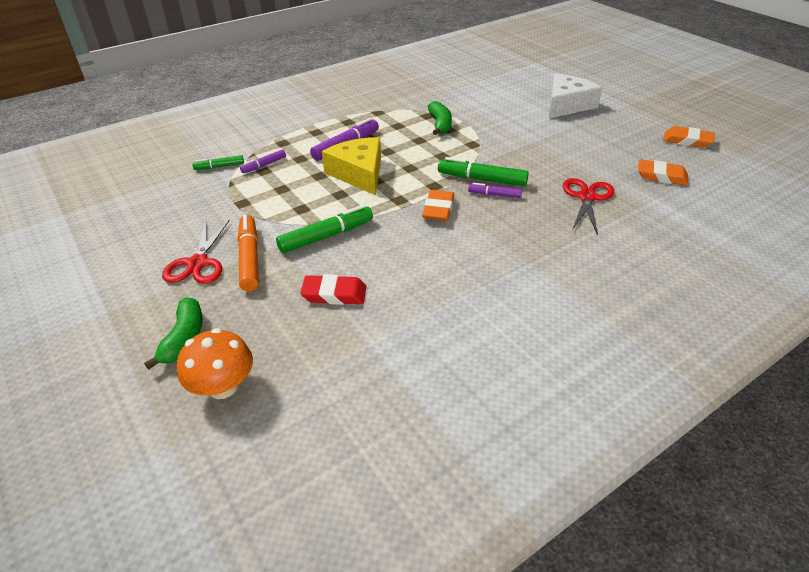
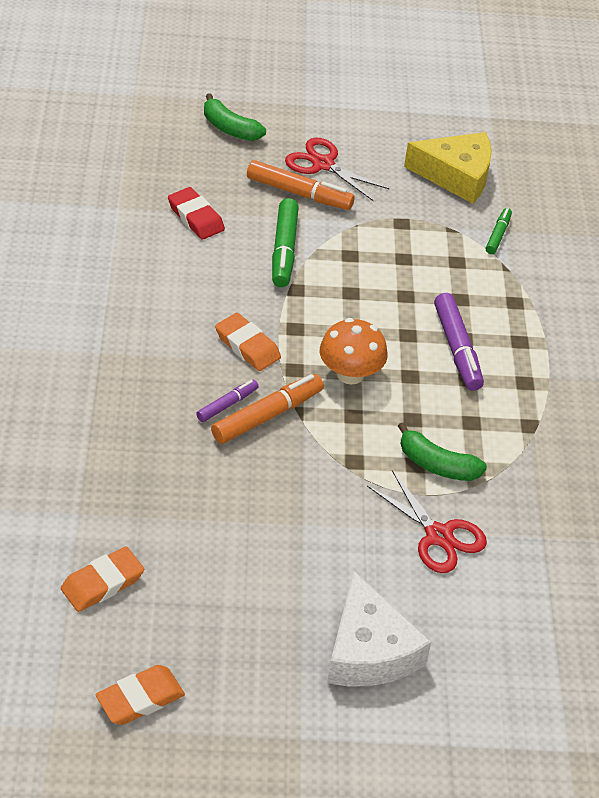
camera: 120 degrees right, 5 degrees up
(222, 387) = (158, 129): orange mushroom -> orange mushroom (350, 374)
(264, 165) = (470, 267): purple marker -> none
(334, 294) = (196, 217): red eraser -> red eraser turned 75 degrees counterclockwise
(359, 173) = (380, 327): yellow cheese -> yellow cheese (456, 176)
(482, 179) = (267, 416): green marker -> orange marker
(587, 197) = (141, 476): red scissors -> red scissors (438, 536)

